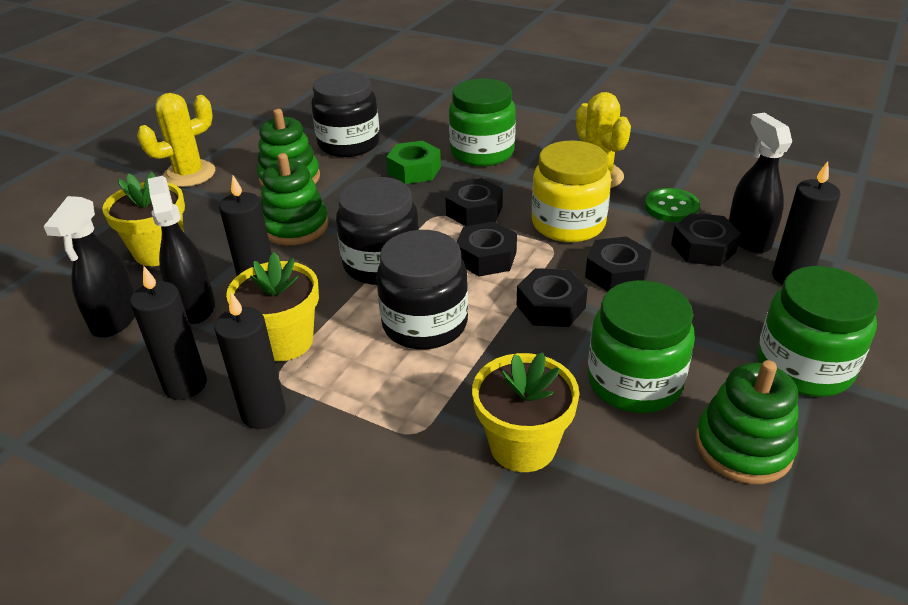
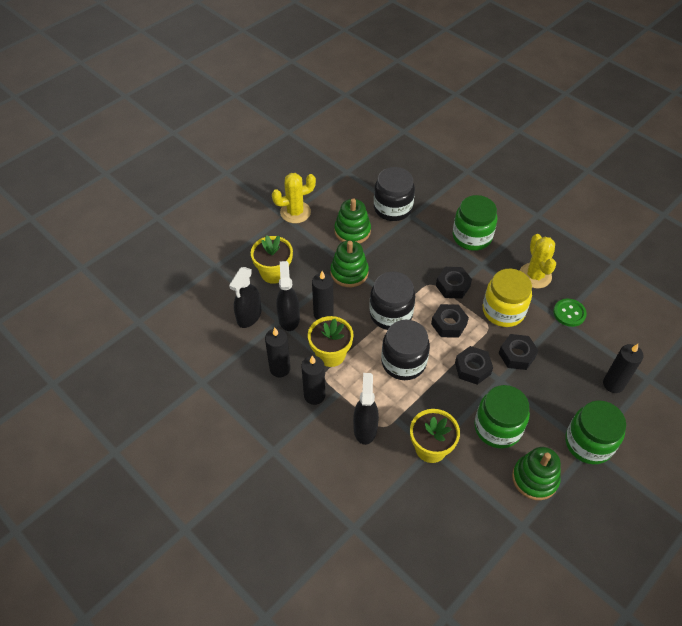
camera: 15 degrees right, 15 degrees up
(414, 170) = (427, 242): green nut -> none
(703, 248) = (573, 350): black nut -> none
(748, 238) = (603, 349): black spray bottle -> black spray bottle (365, 428)

